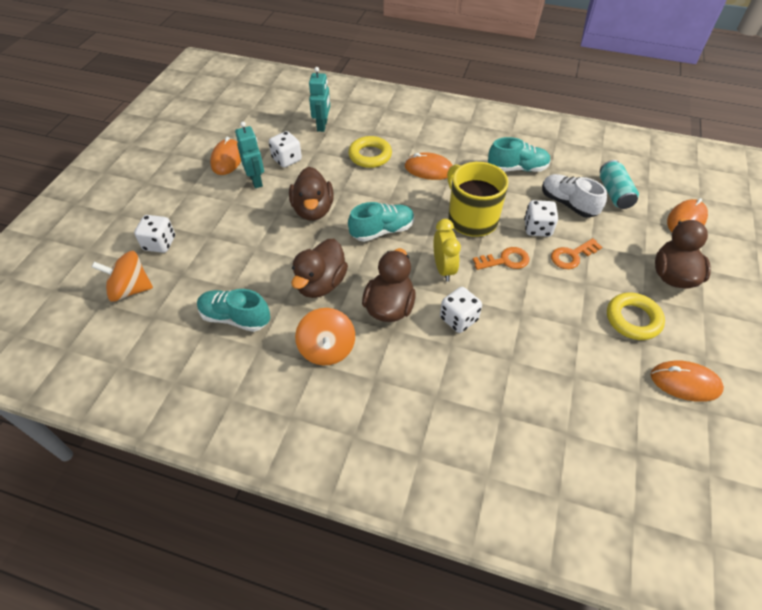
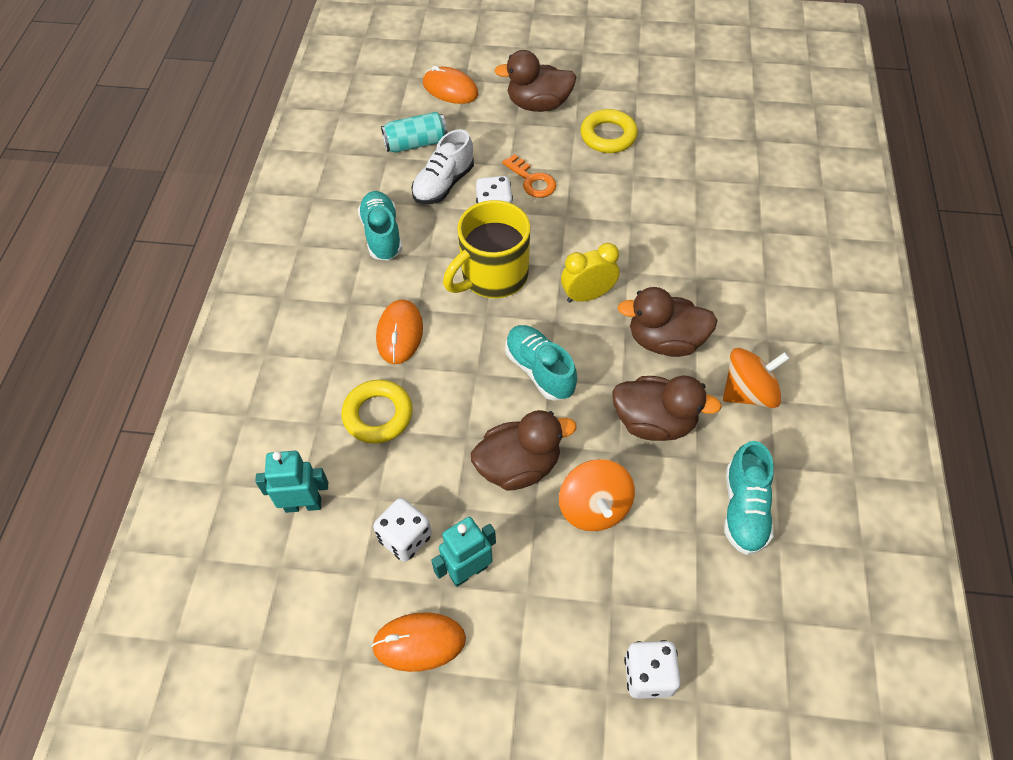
camera: 100 degrees left, 5 degrees up
(130, 289) = (750, 678): orange spinning top -> orange spinning top (594, 507)
(458, 319) = (659, 273): white dice -> none
(505, 260) = (556, 238): orange key -> none
(685, 382) = (670, 106): orange mouse -> none

